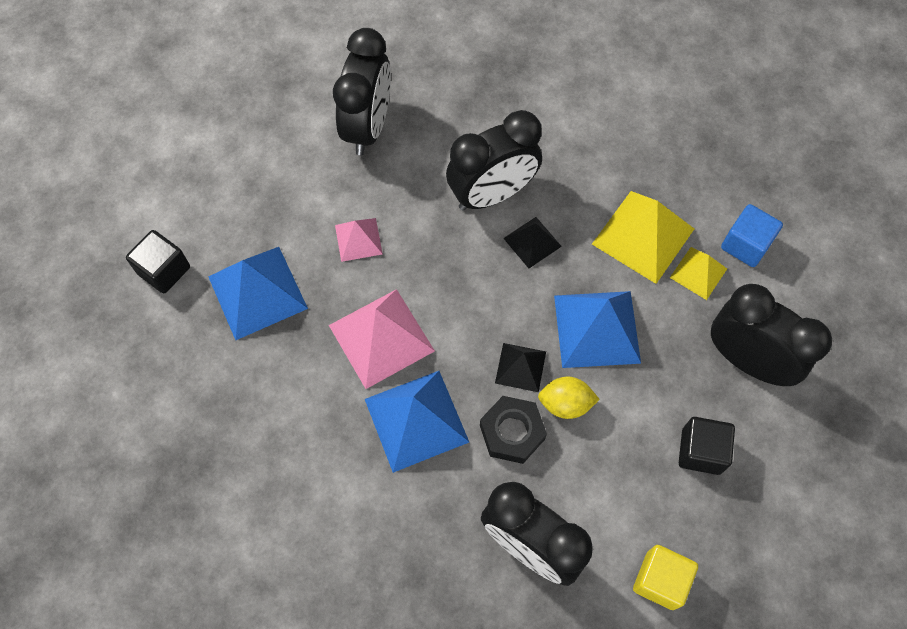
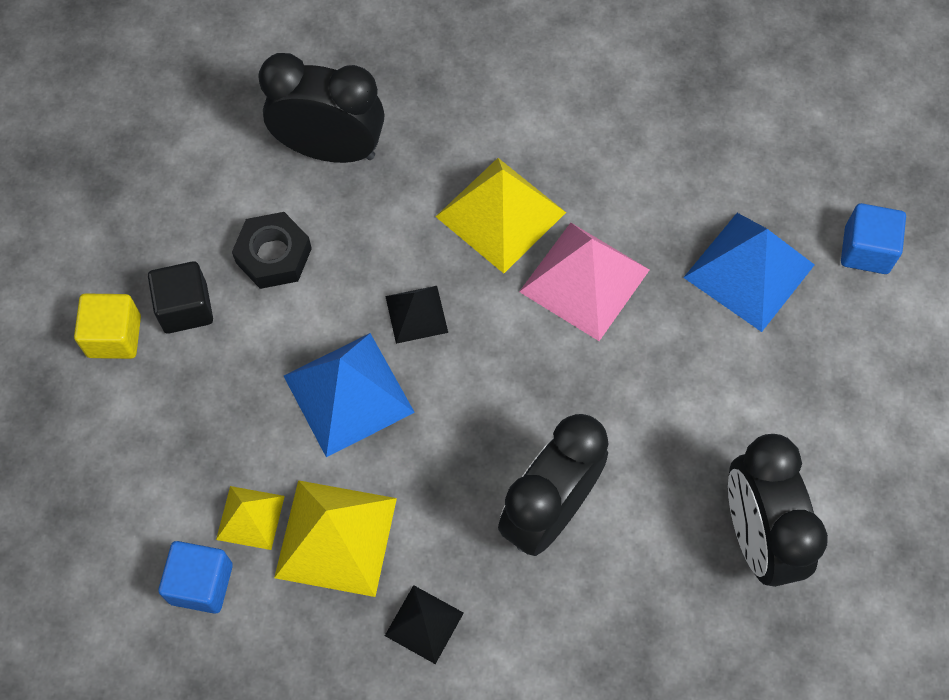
camera: 155 degrees right, 0 degrees up
(164, 270) = (866, 250): black cube -> blue cube
(358, 239) = (676, 380): pink pyramid -> none
(416, 420) = (500, 214): blue pyramid -> yellow pyramid
(512, 432) = (395, 244): black nut -> black nut (274, 255)
(532, 242) = (470, 468): black pyramid -> black pyramid (424, 624)
(565, 404) = (350, 296): yellow lemon -> none
(660, 580) = (190, 171): yellow cube -> yellow cube (114, 336)
(747, 360) = (160, 431): black clock -> none

